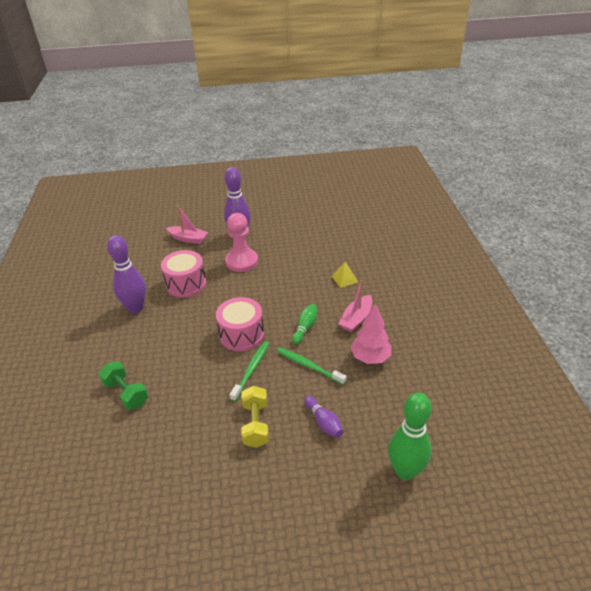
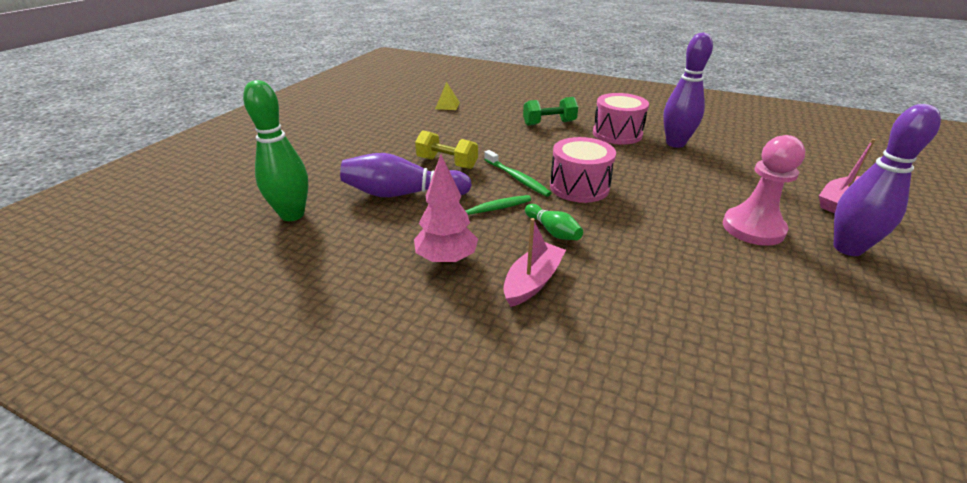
camera: 120 degrees right, 5 degrees down
(186, 284) = (710, 177): pink drum -> pink drum (617, 134)
(324, 422) = (403, 194): purple bowling pin -> purple bowling pin, size x1.86
(344, 279) = (648, 316): yellow pyramid -> yellow pyramid (447, 105)
(356, 319) = (532, 282): pink boat -> pink boat turned 60 degrees clockwise

